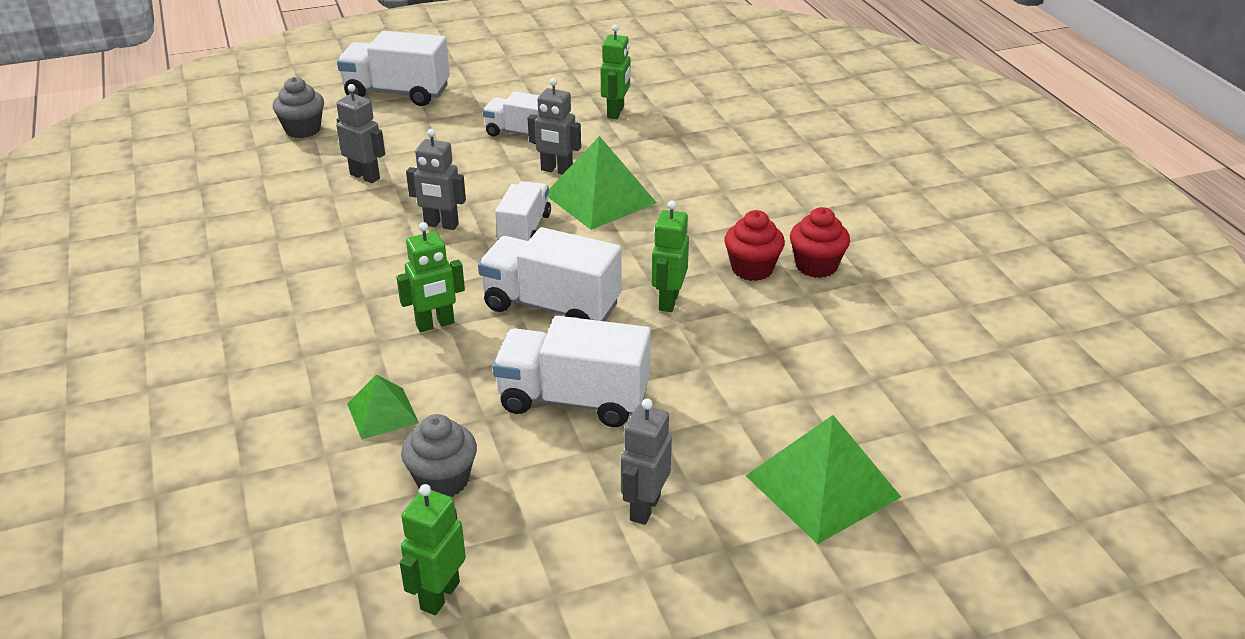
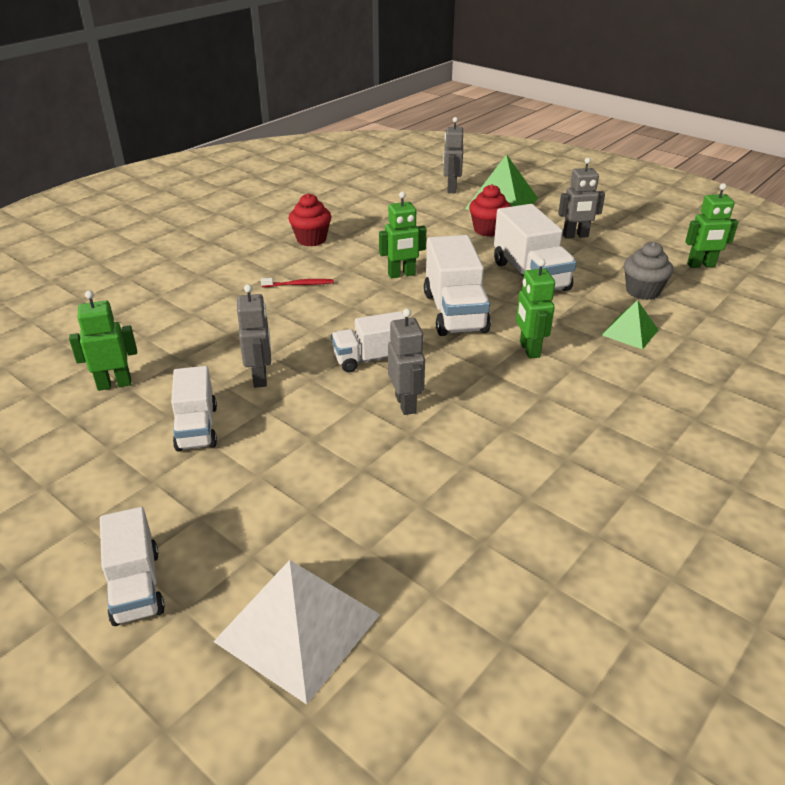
camera: 120 degrees left, 0 degrees up
(303, 130) = (298, 627): grey cupcake -> white pyramid
(365, 176) = (366, 498): grey robot -> grey robot (451, 189)
(397, 93) = (136, 586): white truck -> white truck, size x0.64
(435, 324) = (529, 349): green robot -> green robot turned 135 degrees counterclockwise
(600, 198) = (292, 340): green pyramid -> none
(705, 229) = (300, 284): none -> red toothbrush
(752, 269) = (335, 257): red cupcake -> red cupcake (488, 230)

